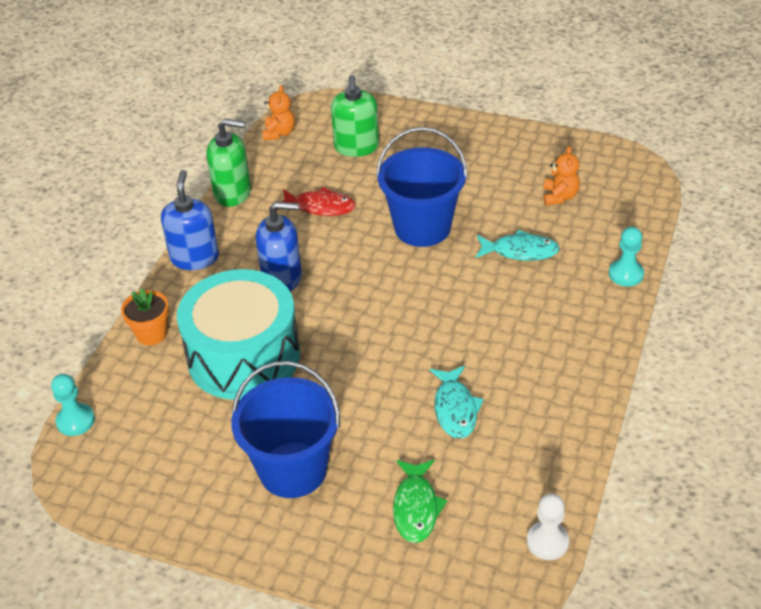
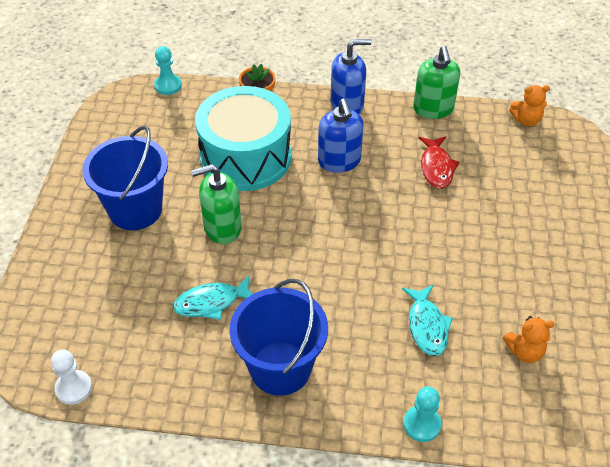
camera: 75 degrees right, 5 degrees up
(356, 147) = (531, 176): green soap dispenser -> green soap dispenser (222, 228)
(416, 507) = (104, 292): green fish -> none
(422, 227) = (435, 244): blue bucket -> blue bucket (280, 368)

